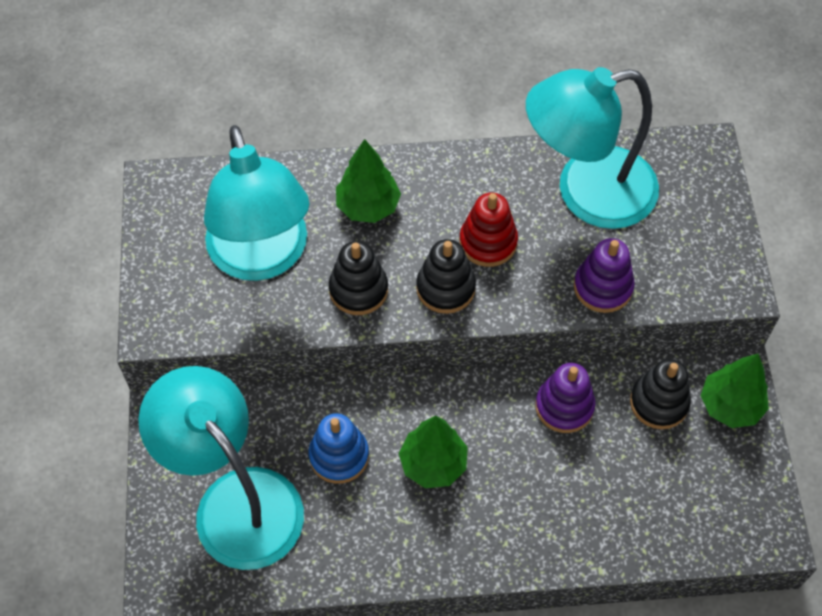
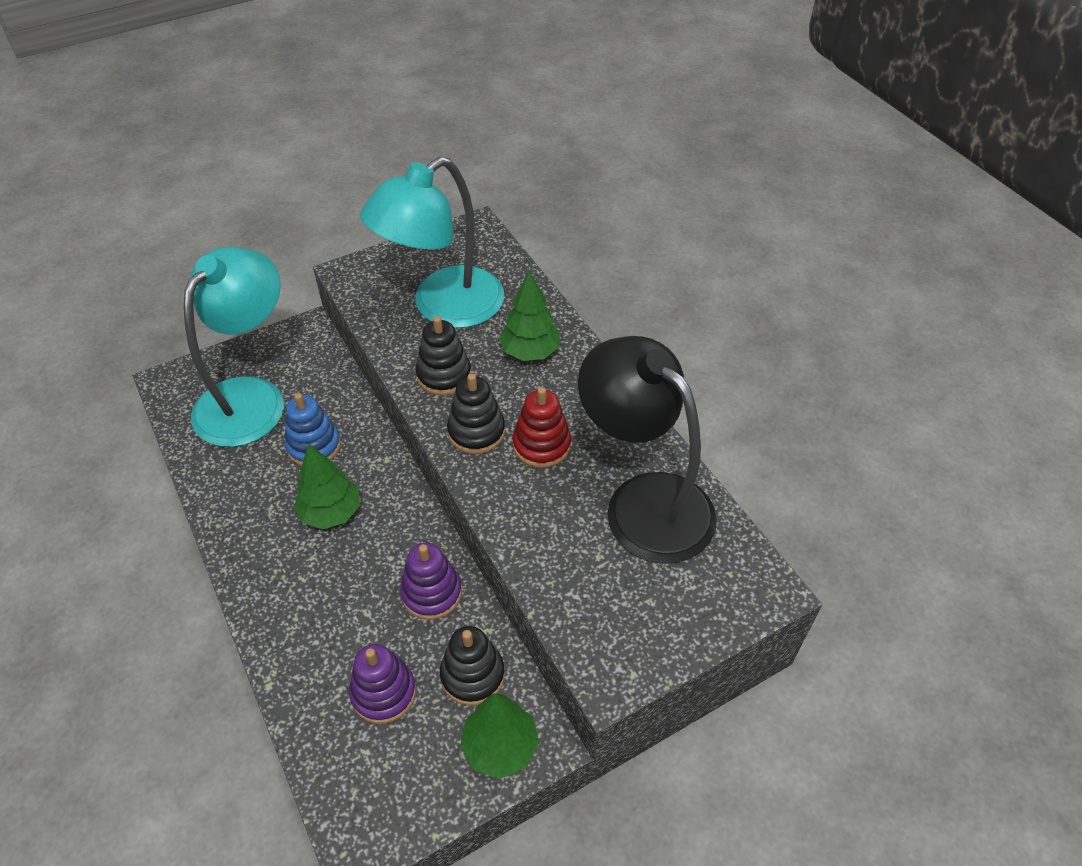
camera: 65 degrees right, 10 degrees down
(586, 193) = (644, 501): turquoise lamp -> black lamp
(603, 287) = (542, 551): purple stacking toy -> purple stacking toy (383, 692)

